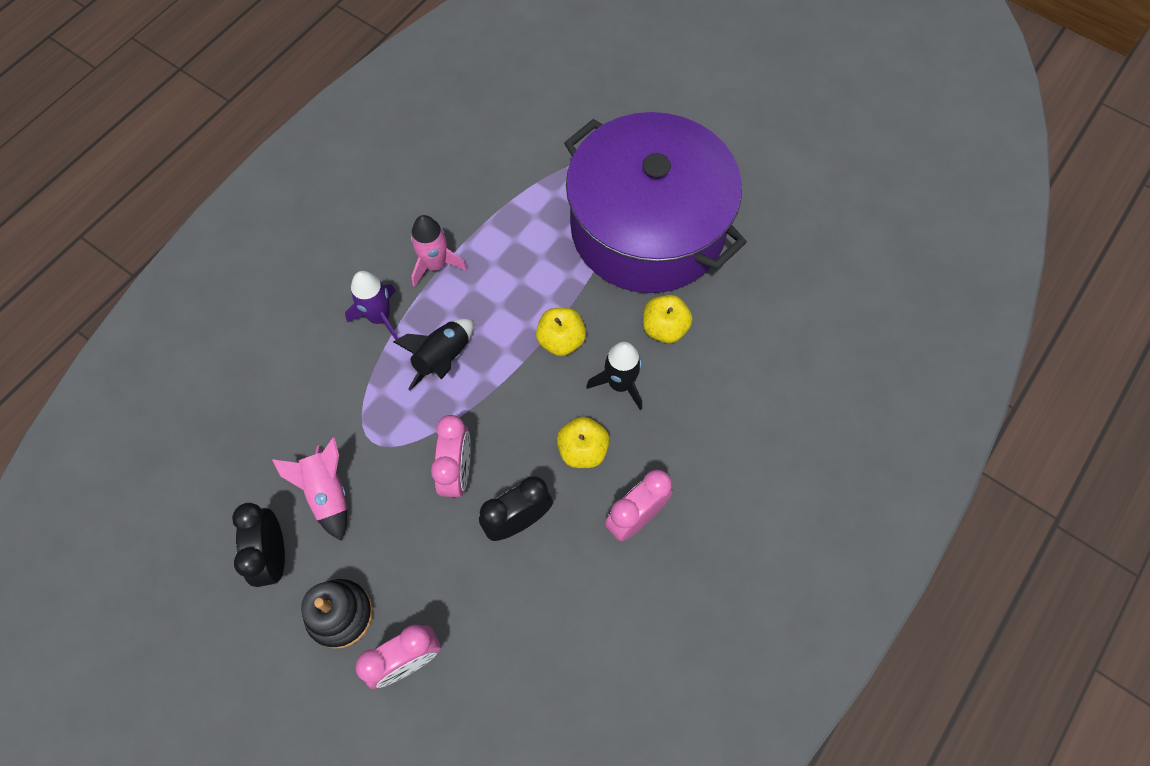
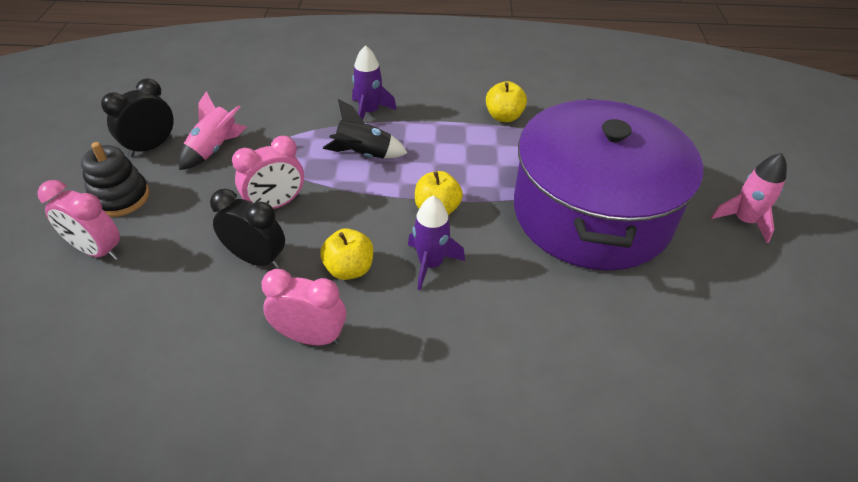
camera: 55 degrees right, 20 degrees down
(435, 265) = (435, 118): pink rocket -> pink rocket (744, 220)
(620, 384) = (430, 264): black rocket -> purple rocket
(664, 328) = (510, 268): yellow apple -> yellow apple (504, 116)

